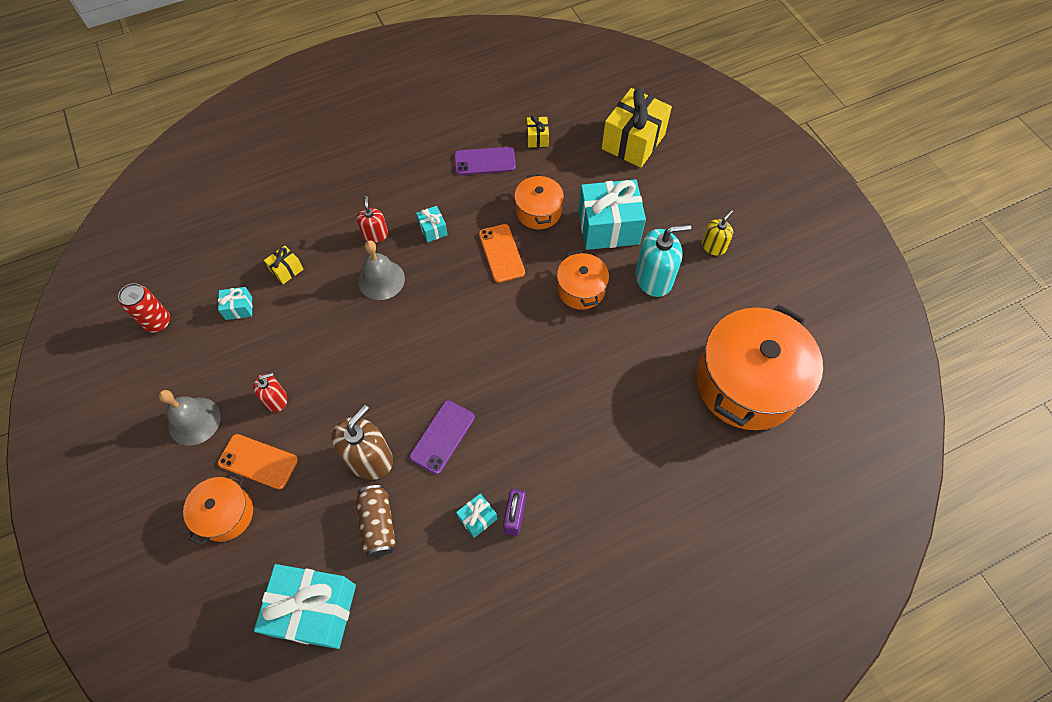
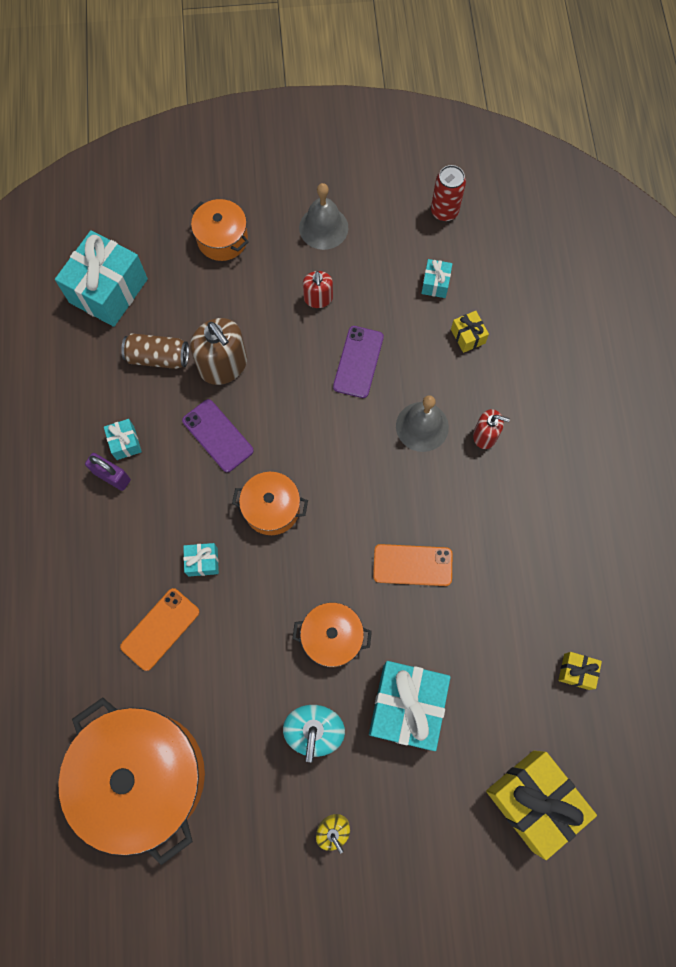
camera: 110 degrees right, 10 degrees up
(258, 461) = (261, 272): orange phone -> orange phone (160, 629)
(433, 229) = (472, 499): turquoise gift -> turquoise gift (203, 562)
(484, 161) = (556, 591): purple phone -> purple phone (358, 362)
(538, 211) = (458, 629): orange pot -> orange pot (272, 508)

